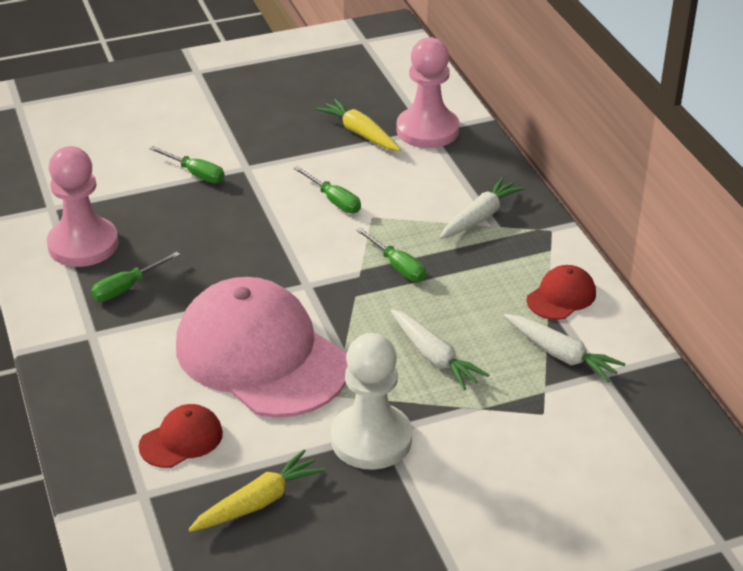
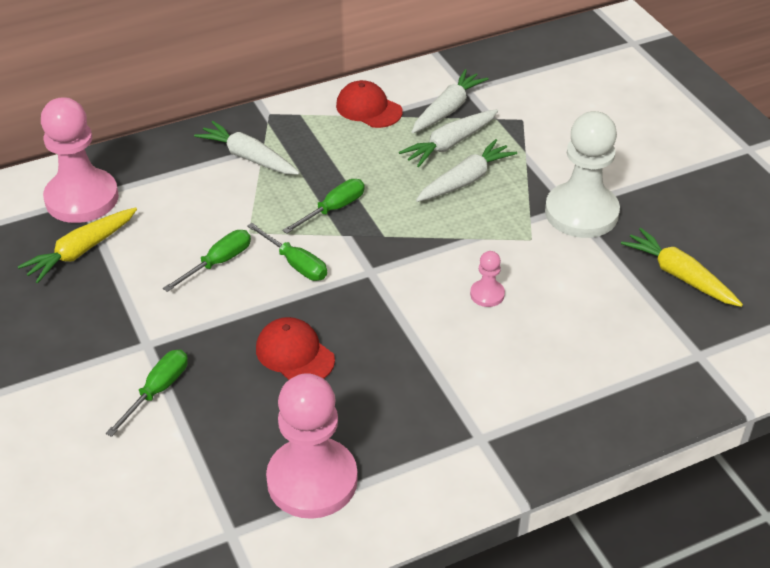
camera: 95 degrees left, 5 degrees up
(127, 287) = (392, 420): green screwdriver -> green screwdriver (295, 264)
(181, 439) = (620, 338): red cap -> red cap (295, 354)
(261, 355) = (487, 294): pink cap -> pink pawn
(497, 351) = (450, 144): none -> white carrot

